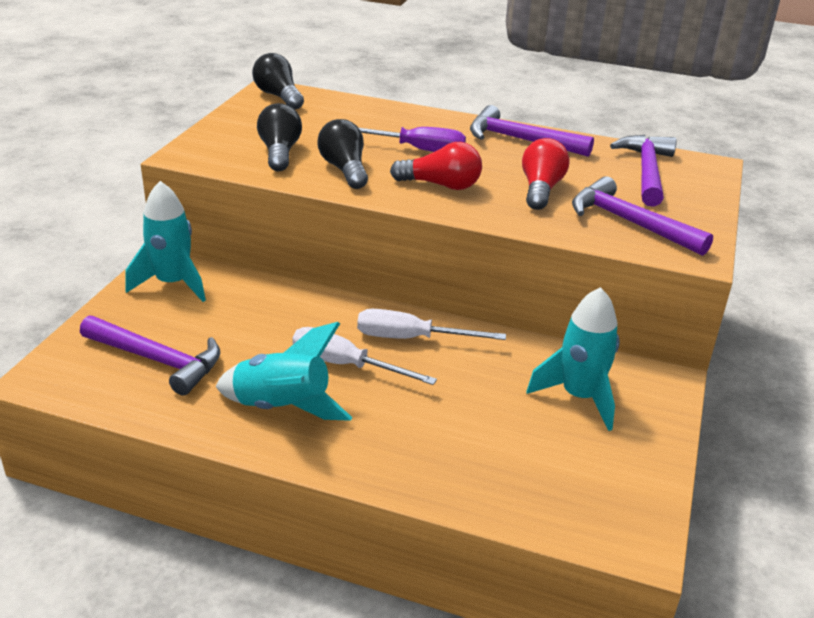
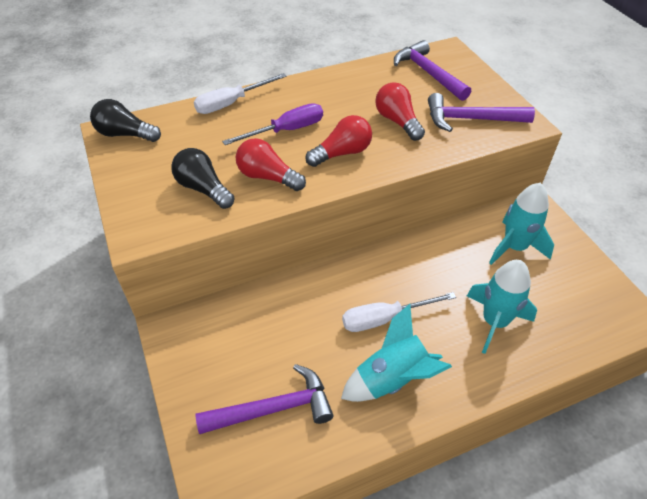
camera: 40 degrees left, 15 degrees up
(173, 284) = (198, 339): turquoise rocket -> turquoise rocket (494, 322)
(344, 169) = (267, 177): black light bulb -> red light bulb
(411, 338) = (393, 270): white screwdriver -> white screwdriver (231, 103)
(520, 140) = (334, 86): purple hammer -> none

